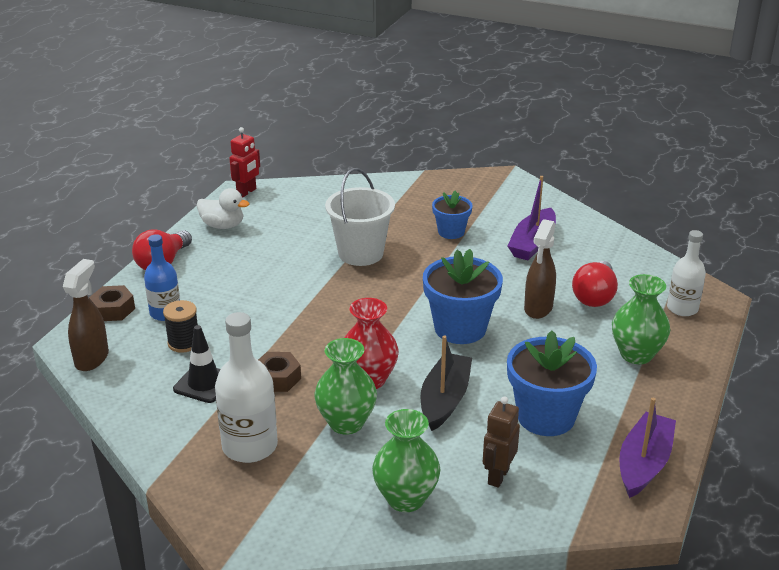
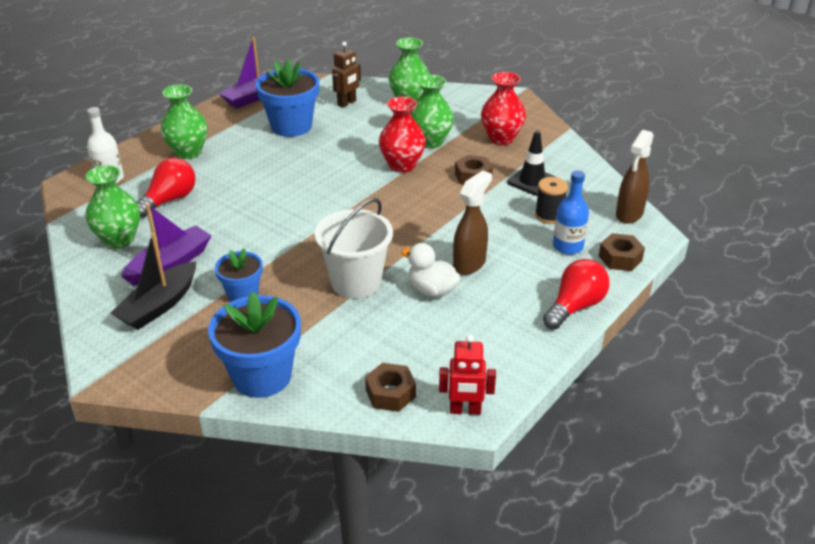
camera: 165 degrees left, 5 degrees up
(223, 226) = (503, 351): white duck -> white duck (432, 290)
(246, 192) = (465, 410): red robot -> red robot turned 135 degrees counterclockwise
(250, 446) = (501, 138): white bottle -> red vase
(301, 193) = (390, 393): none -> brown nut
(445, 399) = (353, 145): black boat -> black boat (159, 305)
(460, 328) = (307, 191): blue flower pot -> blue flower pot (262, 376)
(538, 308) = (228, 197): brown spray bottle -> brown spray bottle (469, 264)
(599, 255) = (119, 239): none -> green vase

